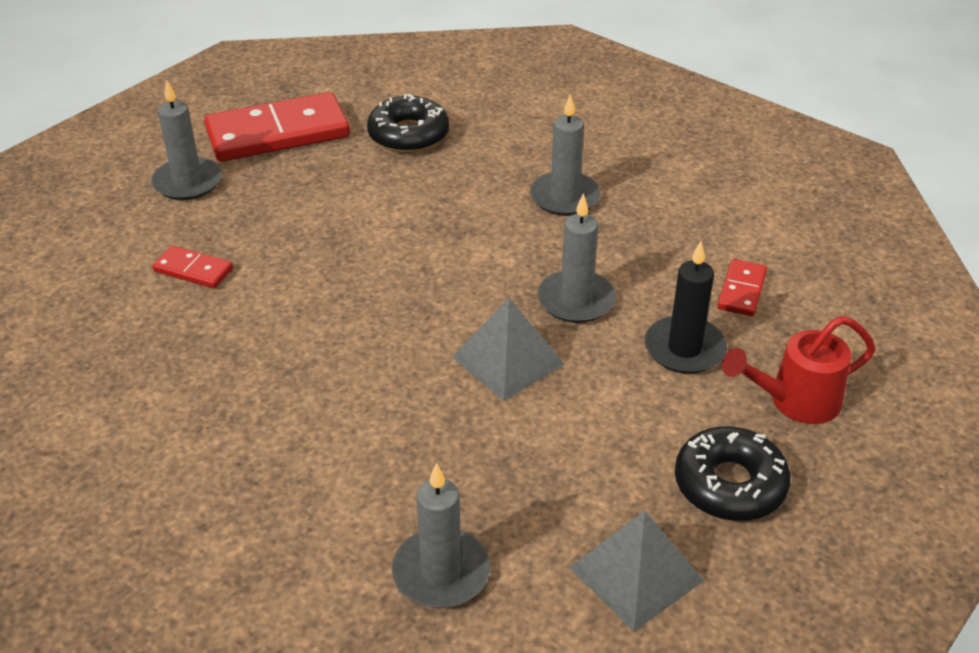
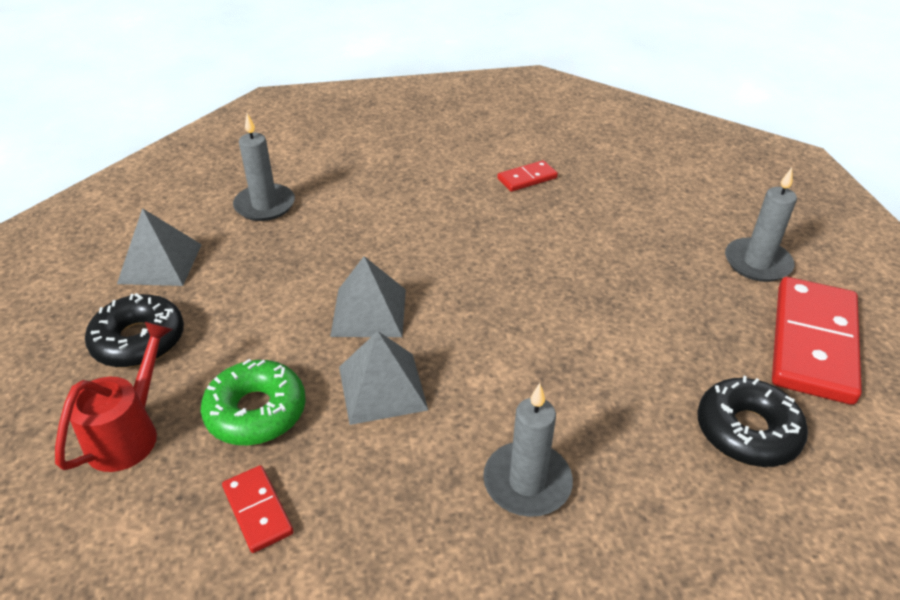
camera: 130 degrees right, 0 degrees up
(193, 270) = (627, 225): red domino -> red domino (527, 178)
(576, 300) = (382, 388): grey candle -> grey pyramid
(684, 349) = (256, 412): black candle -> green donut

